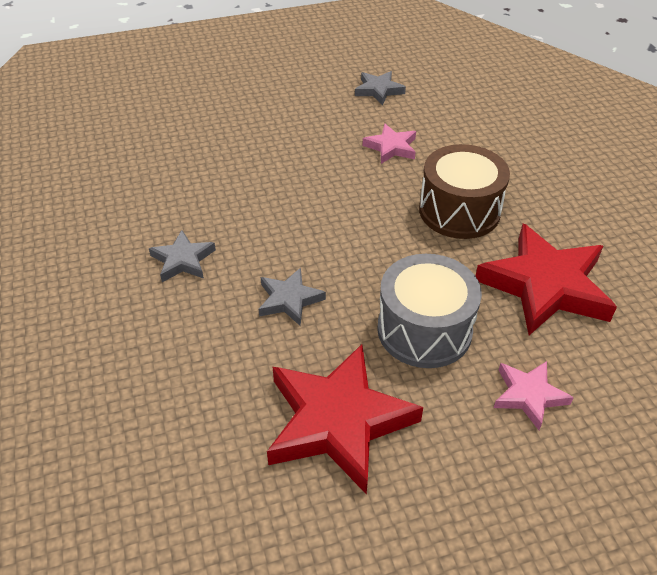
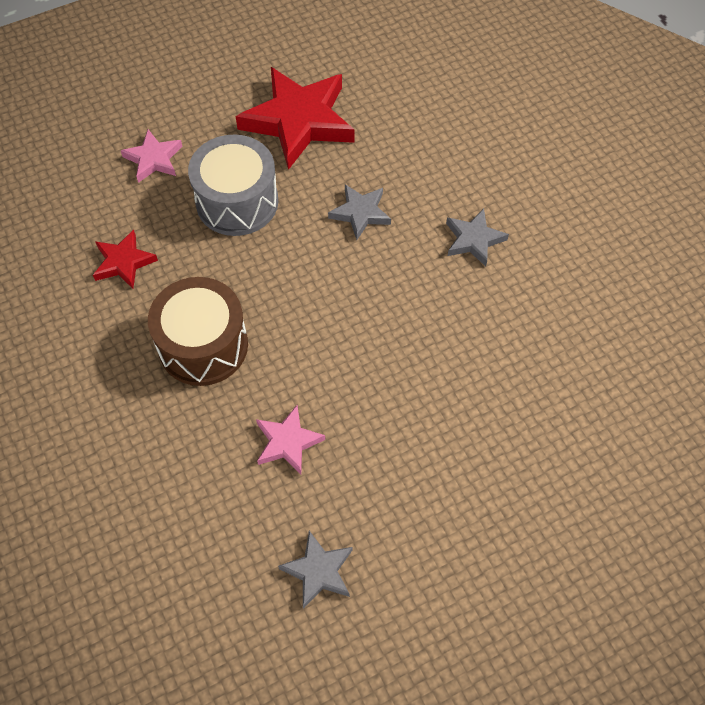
camera: 170 degrees right, 15 degrees up
(545, 285) = (124, 262): red star -> red star, size x0.50

